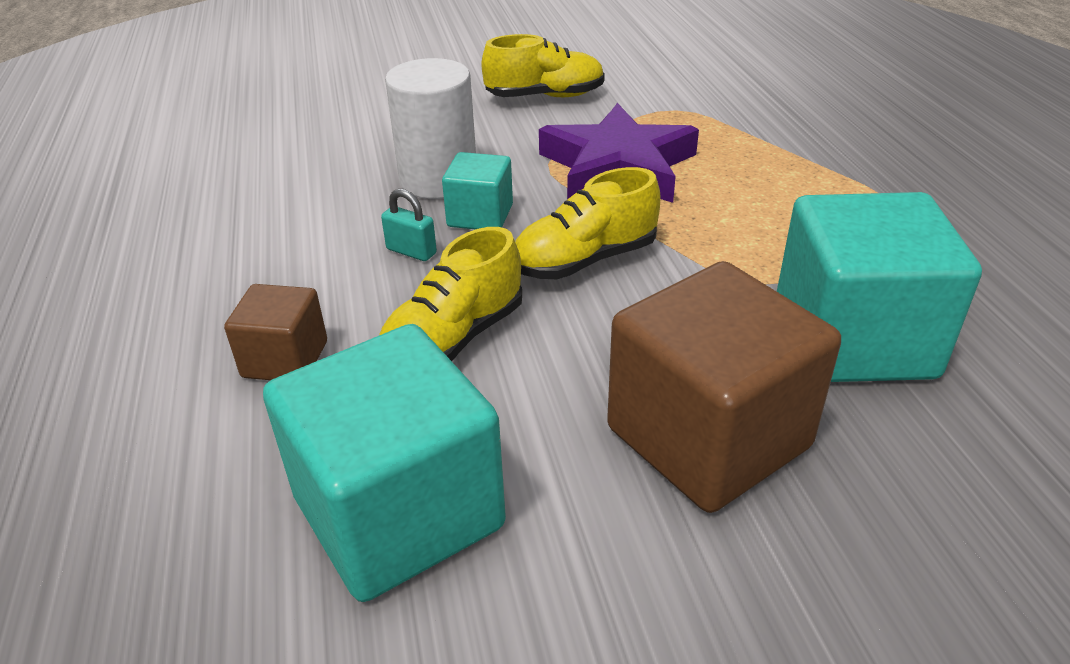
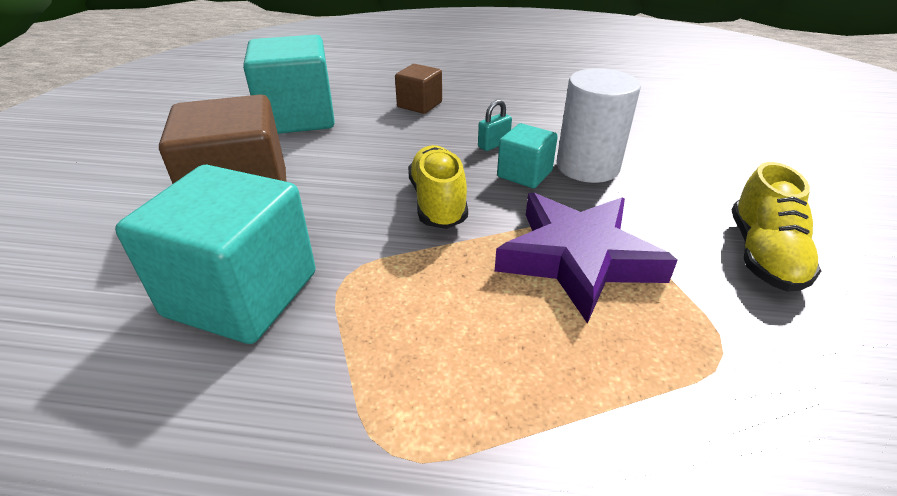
camera: 110 degrees right, 0 degrees up
(453, 339) = (396, 144): yellow shoe -> none

